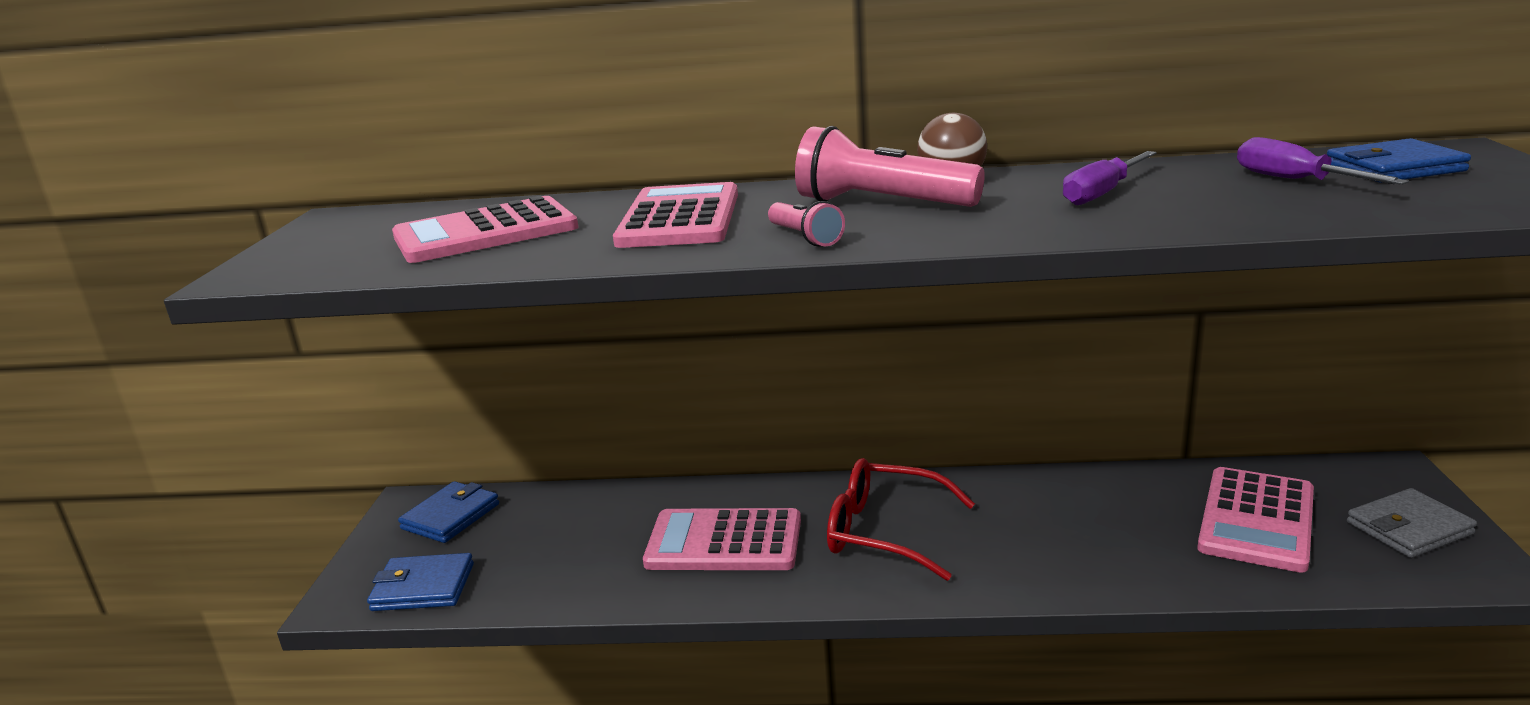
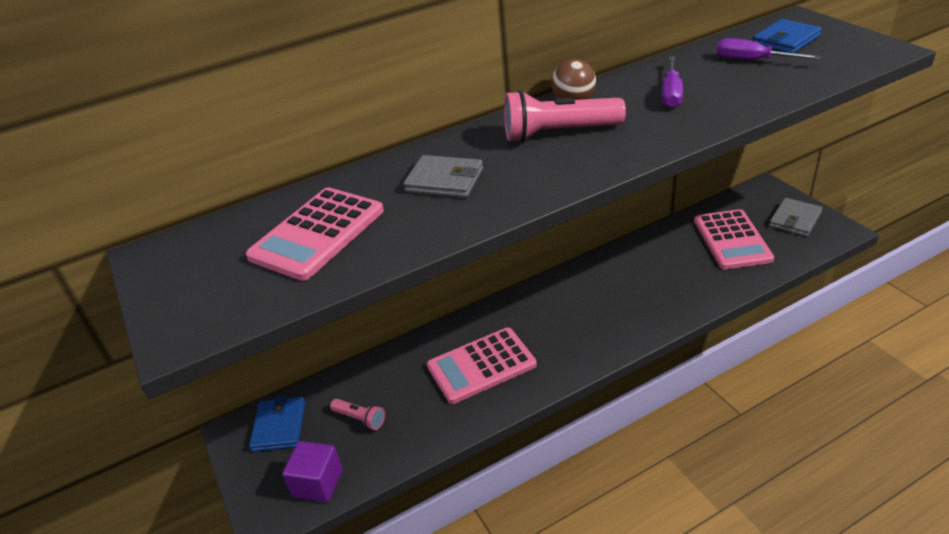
camera: 30 degrees left, 15 degrees up
(423, 587) = (318, 483): blue wallet -> purple cube
(679, 218) = (444, 180): pink calculator -> grey wallet
(805, 237) = (552, 176): pink flashlight -> pink flashlight (360, 419)
(885, 532) = (565, 321): red glasses -> none

